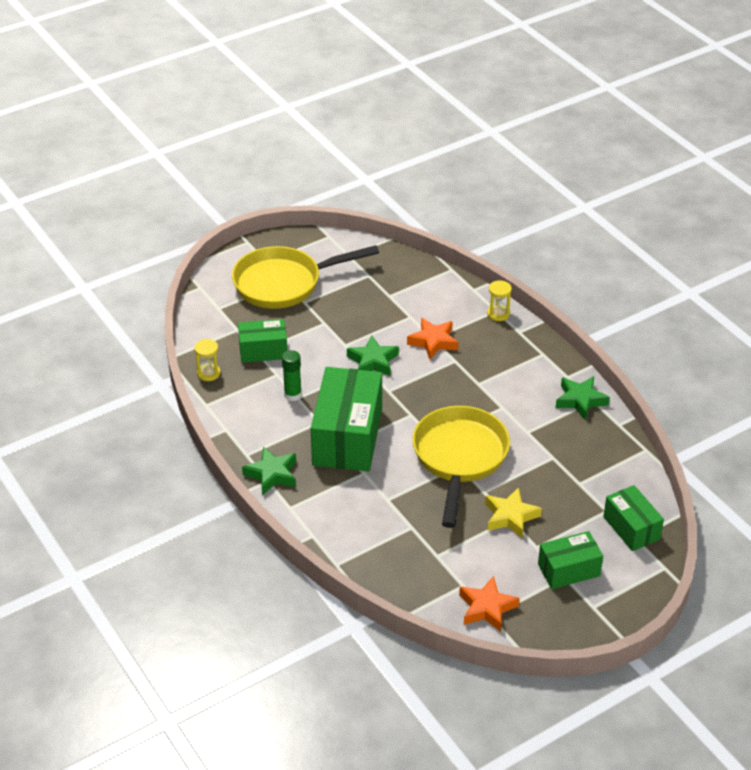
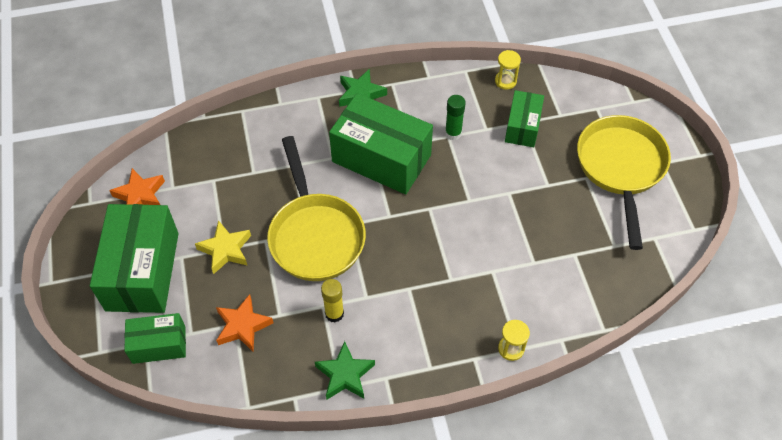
camera: 110 degrees right, 15 degrees up
(373, 361) = (476, 208): green star -> none
(433, 342) = (486, 270): orange star -> orange star (242, 326)
(459, 458) = (315, 235): yellow pan -> yellow pan turned 45 degrees clockwise
(530, 422) = (334, 313): none -> yellow glue stick
(569, 570) = (142, 271): green box -> green box, size x1.81

